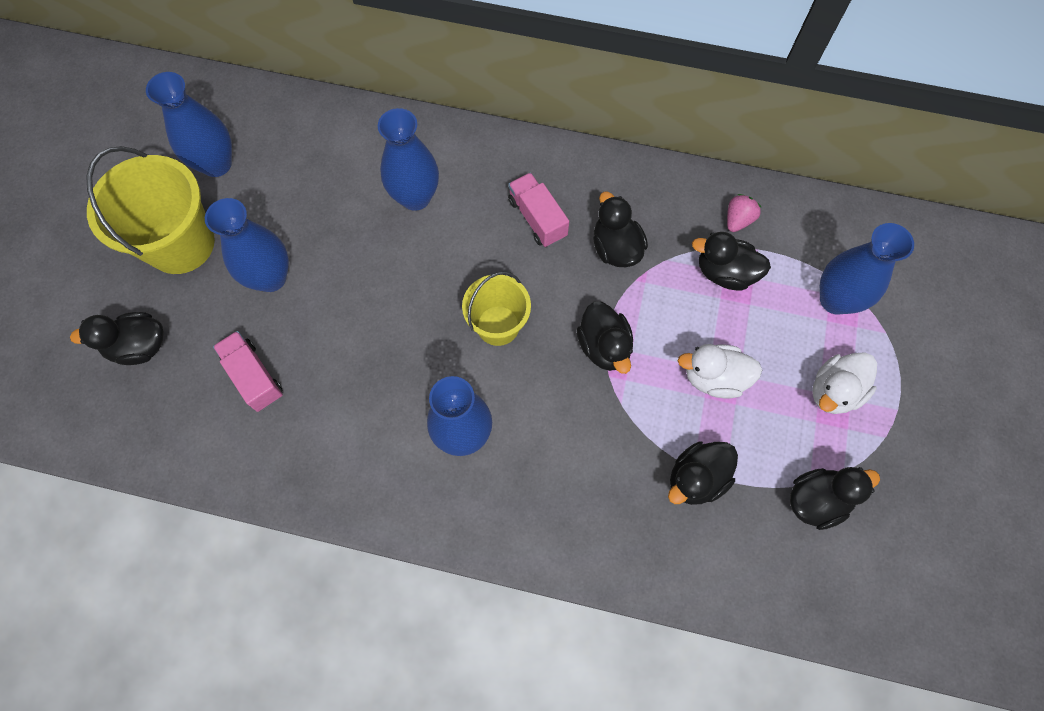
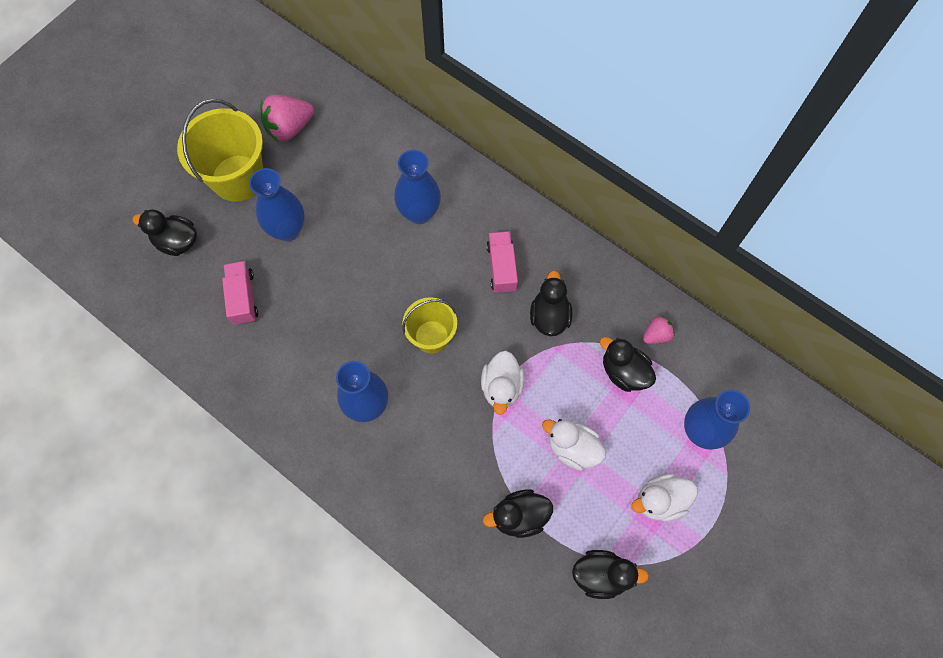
camera: 25 degrees right, 0 degrees up
(216, 164) = (289, 128): blue vase -> pink strawberry
(604, 346) = (501, 387): black duck -> white duck

